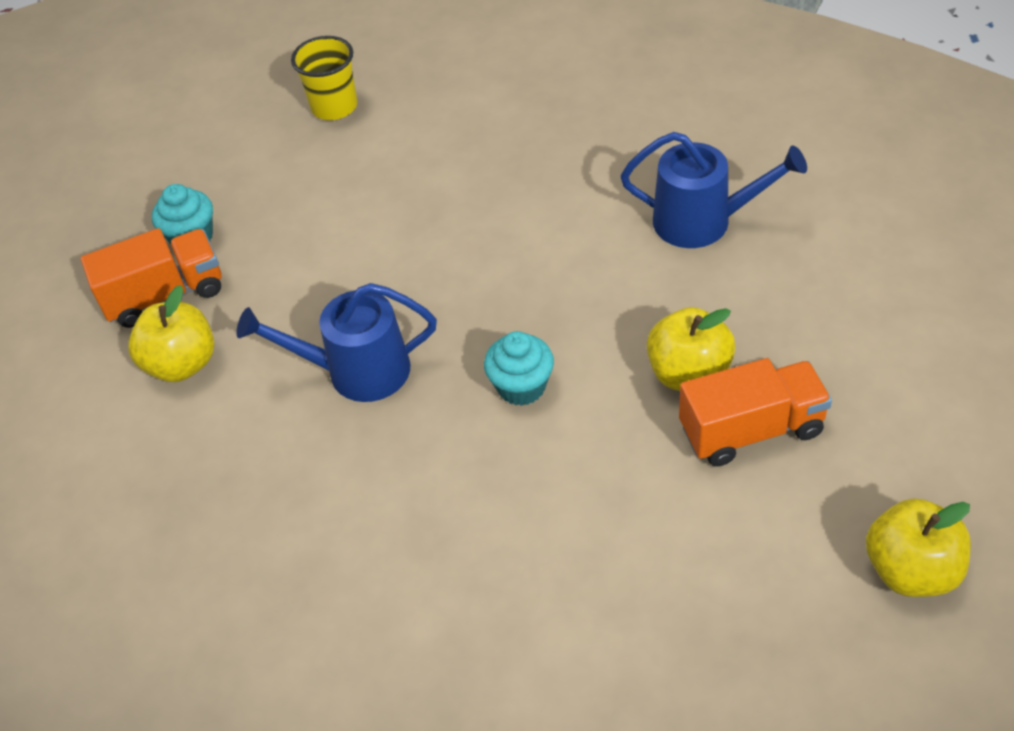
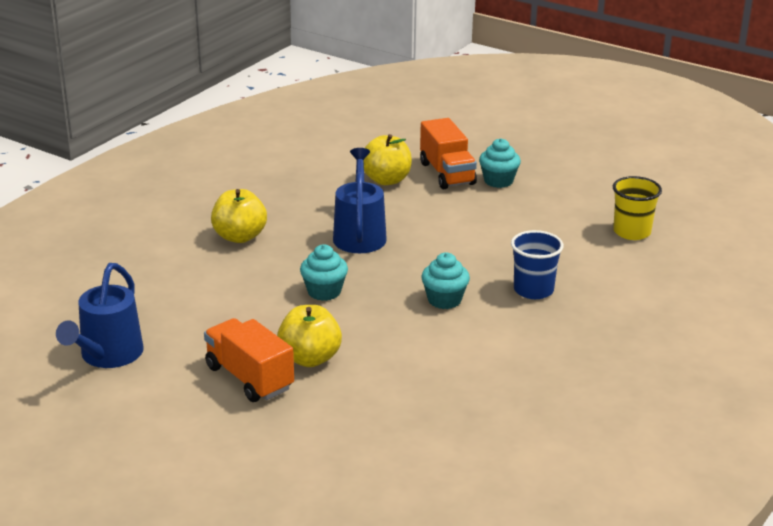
camera: 90 degrees right, 20 degrees down
(484, 181) = (533, 290): none -> blue cup
(521, 259) = (444, 300): none -> turquoise cupcake
(702, 221) = (465, 384): blue watering can -> blue watering can (108, 355)
(751, 430) = (249, 378): orange truck -> orange truck turned 150 degrees clockwise
(911, 570) = (107, 425): yellow apple -> yellow apple (239, 237)

